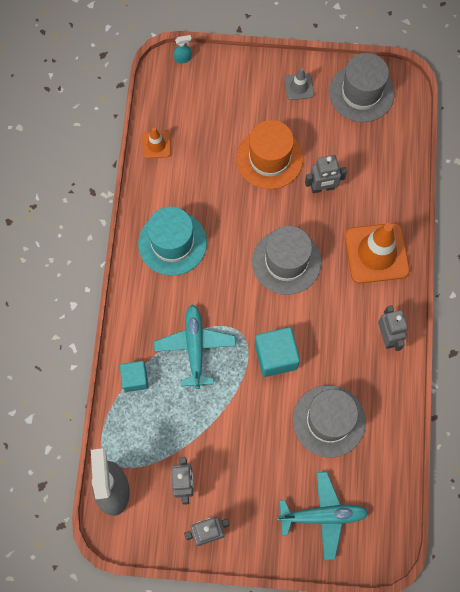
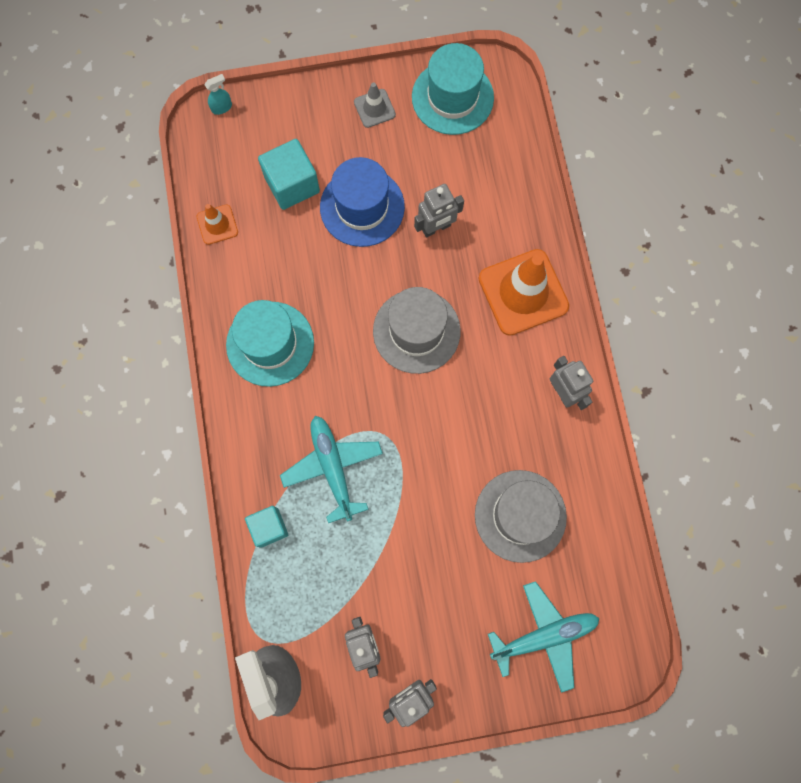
camera: 15 degrees left, 5 degrees up
(269, 158) = (362, 207): orange hat -> blue hat
(276, 356) = (435, 453): turquoise cube -> turquoise cube (292, 184)
(361, 93) = (452, 97): grey hat -> turquoise hat

